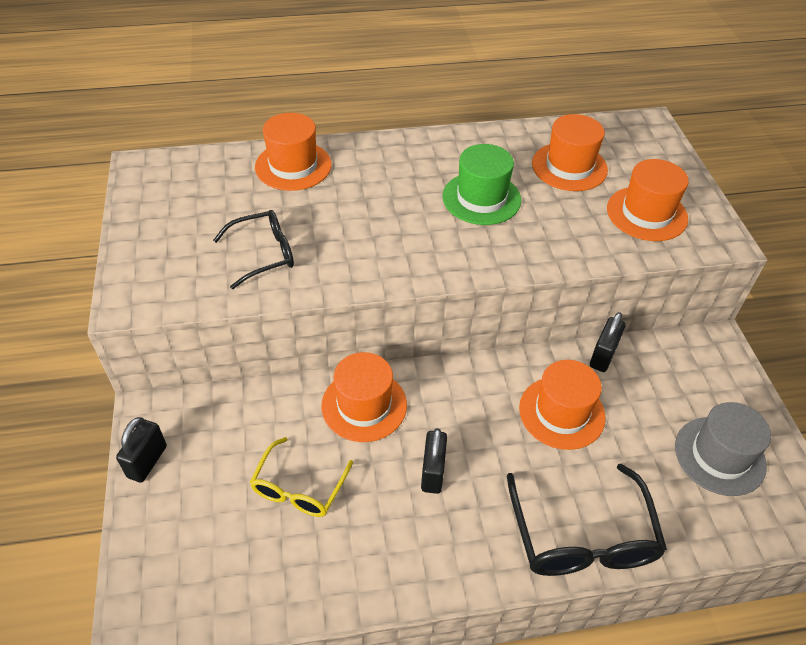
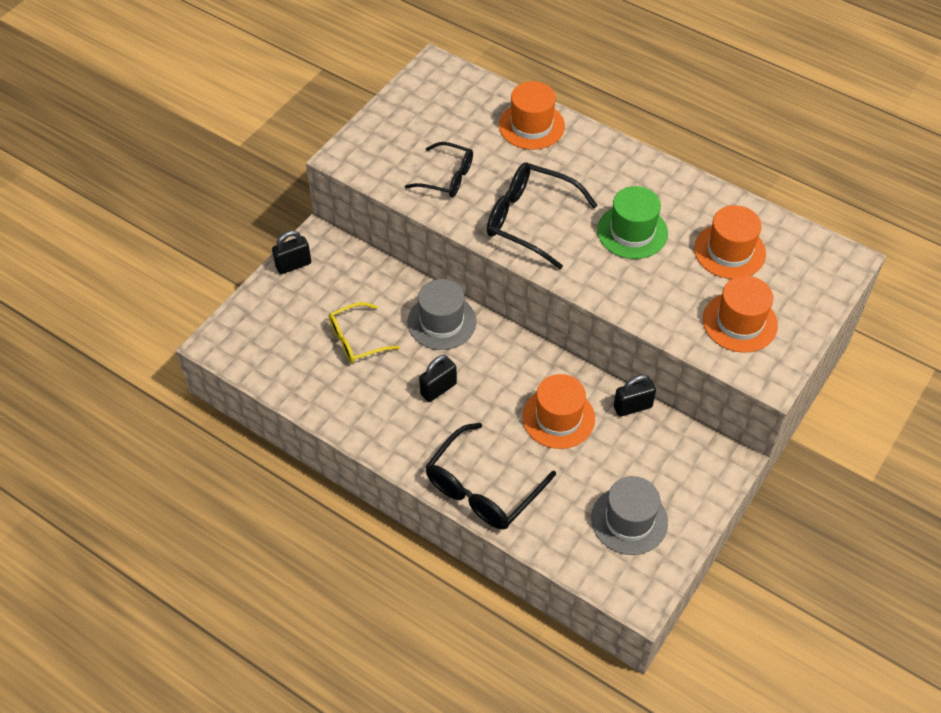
camera: 45 degrees right, 5 degrees up
(364, 405) = (441, 322): orange hat -> grey hat
(386, 243) = (529, 220): none -> black glasses

